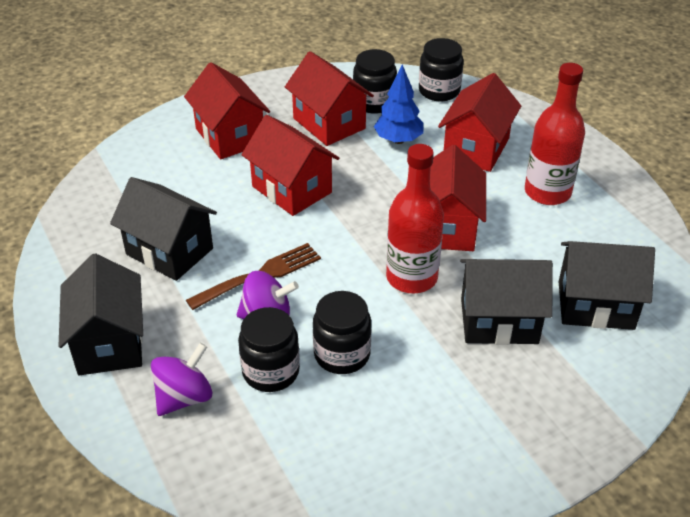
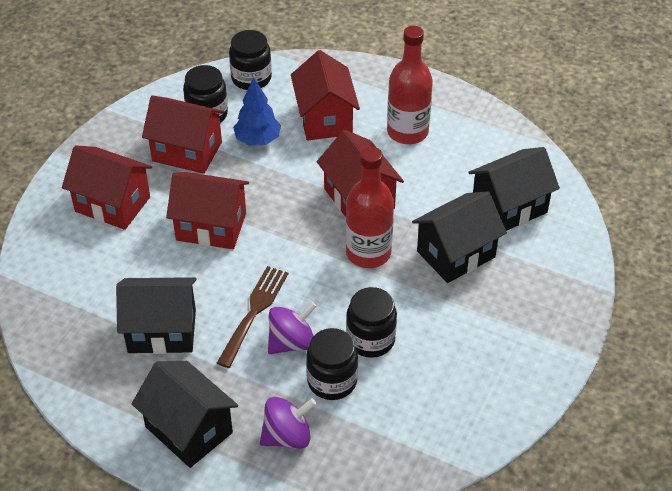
camera: 35 degrees left, 5 degrees up
(184, 397) = (287, 436): purple spinning top -> purple spinning top turned 60 degrees clockwise

